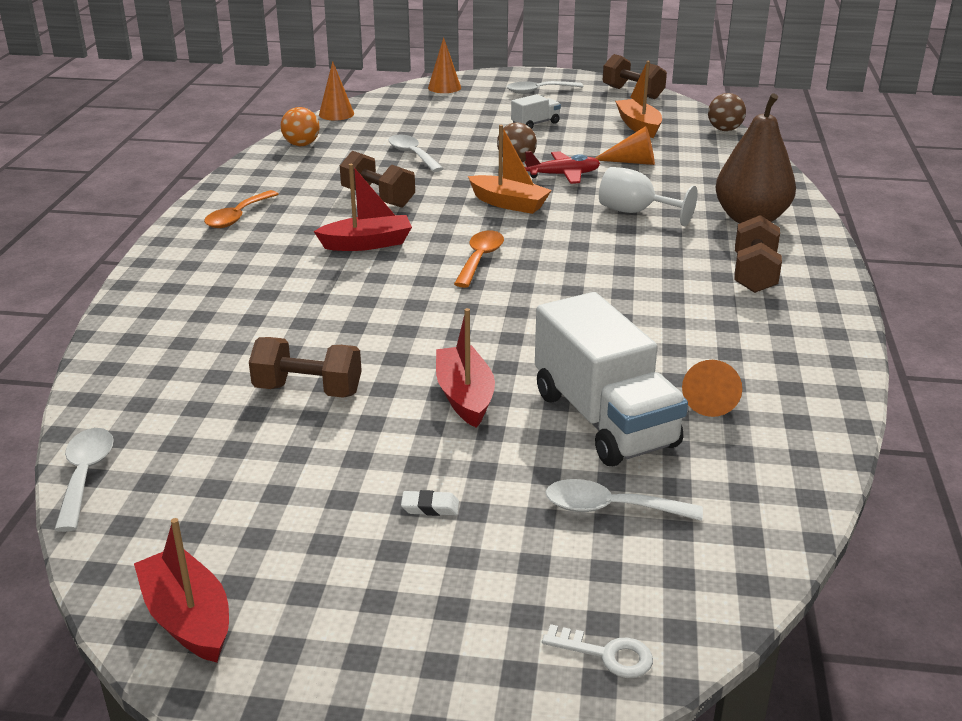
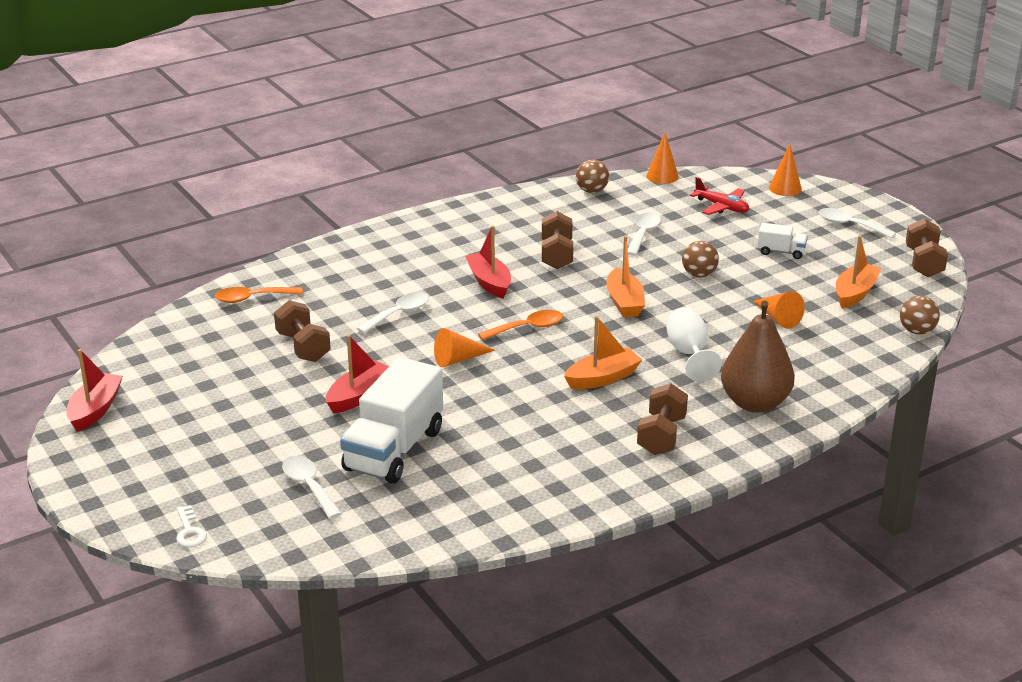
camera: 50 degrees right, 0 degrees up
(85, 475) = (159, 328): white spoon -> white spoon (399, 313)
(238, 217) = (458, 226): orange spoon -> orange spoon (252, 298)
(301, 145) = (592, 191): orange ball -> brown ball
(367, 244) = (489, 282): red boat -> red boat turned 150 degrees counterclockwise
(430, 507) = (245, 432): white eraser -> none
(563, 175) = (706, 301): red plane -> red plane (722, 207)
(621, 261) = (603, 378): none -> orange boat
(711, 398) = (466, 477): orange cone -> orange cone (458, 359)
(754, 274) = (661, 436): brown dumbbell -> brown dumbbell turned 45 degrees counterclockwise

